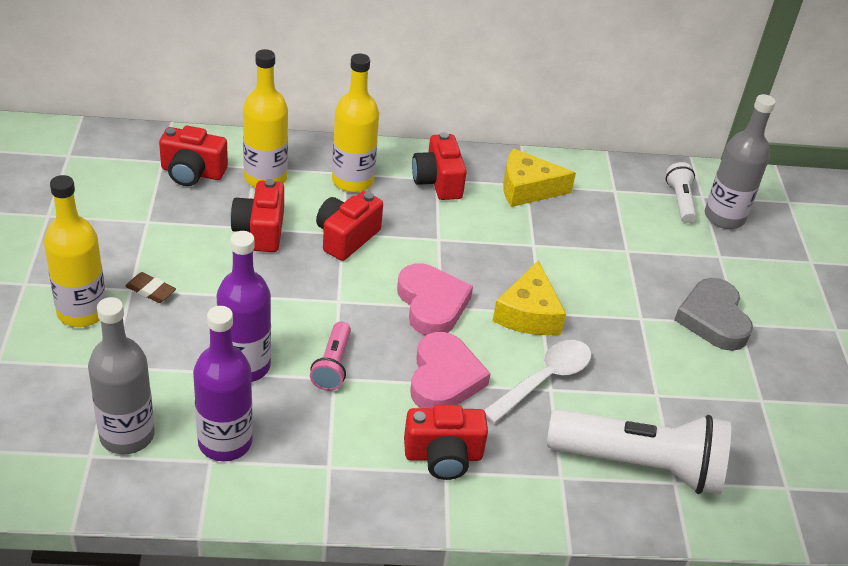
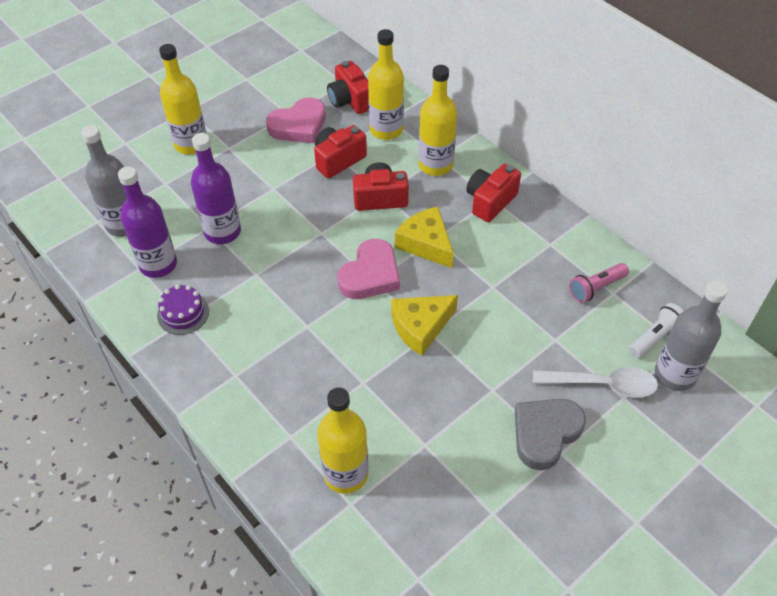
camera: 55 degrees right, 10 degrees up
(150, 291) = (236, 155): brown eraser -> none
(319, 463) = (183, 313): none -> purple cake
(332, 365) = (265, 267): pink flashlight -> pink flashlight (596, 288)
(443, 456) = (246, 365): red camera -> none
(444, 378) = (312, 323): pink heart -> pink heart (299, 125)
(527, 188) = (546, 247): yellow cheese -> yellow cheese (426, 244)
(544, 380) = (367, 373): white spoon -> white spoon (602, 384)
(640, 465) = (345, 474): white flashlight -> yellow bottle

